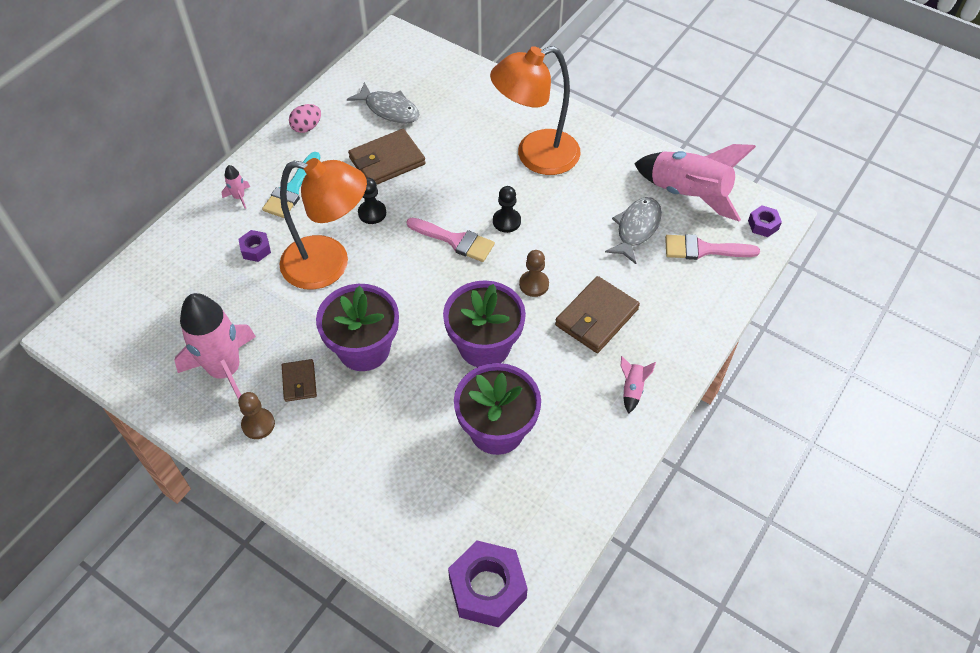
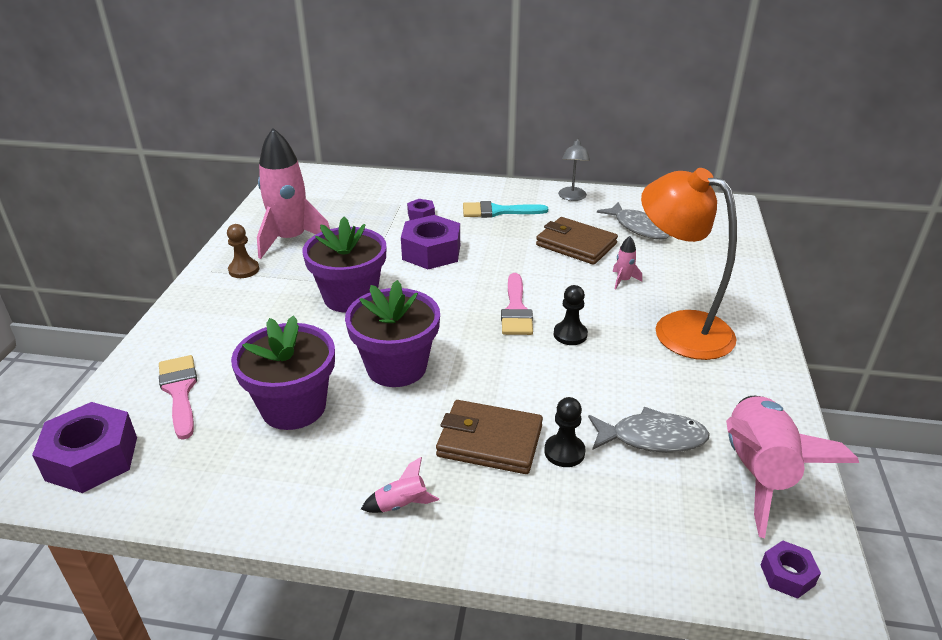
camera: 65 degrees right, 20 degrees down
(239, 197) = (468, 193): pink rocket -> pink rocket (623, 280)
(299, 382) = (296, 275): brown wallet -> none
(307, 127) = (572, 197): pink egg -> grey lamp
(329, 265) = (431, 252): orange lamp -> purple nut
(372, 213) = (508, 255): black pawn -> black pawn (564, 452)
(389, 109) = (638, 227): grey fish -> grey fish turned 45 degrees counterclockwise
(534, 284) = (501, 378): brown pawn -> none
(703, 249) = (678, 515): pink brush -> pink brush (179, 391)

